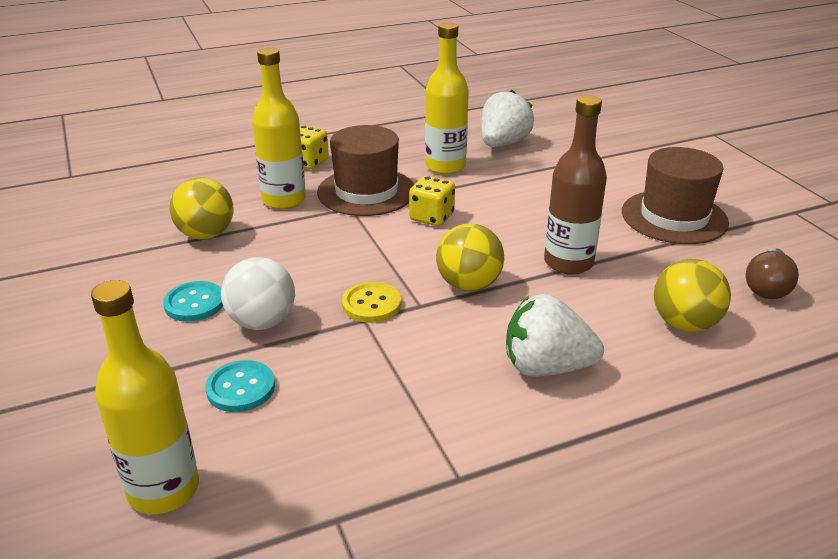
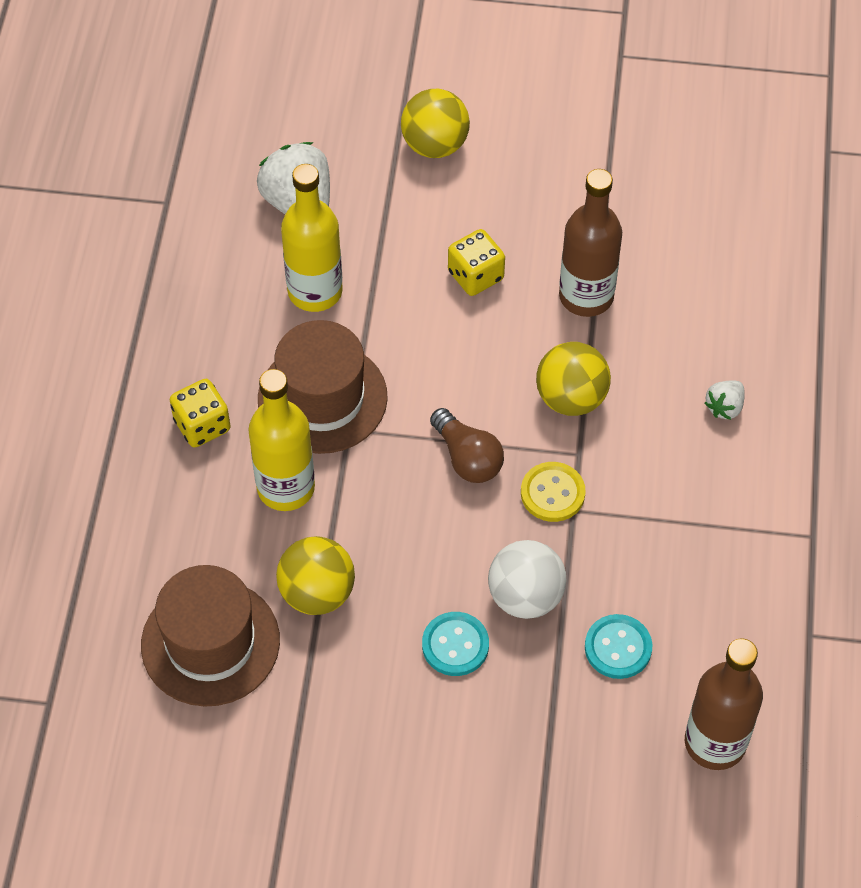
camera: 60 degrees left, 25 degrees up
(163, 489) = (715, 742): yellow bottle -> brown bottle
(431, 217) = (423, 364): yellow dice -> yellow dice (475, 276)
(546, 367) = (724, 407): white strawberry -> white strawberry, size x0.50
(674, 217) = (565, 157): brown hat -> brown hat (210, 642)
(684, 324) = (729, 271): yellow ball -> yellow ball (435, 145)
(767, 287) = (718, 173): brown light bulb -> brown light bulb (467, 457)

